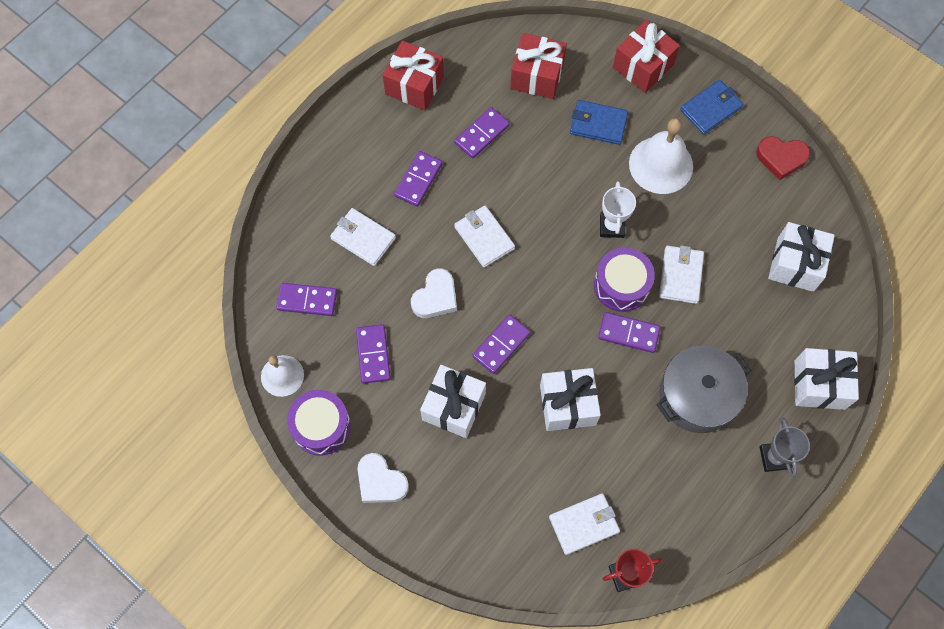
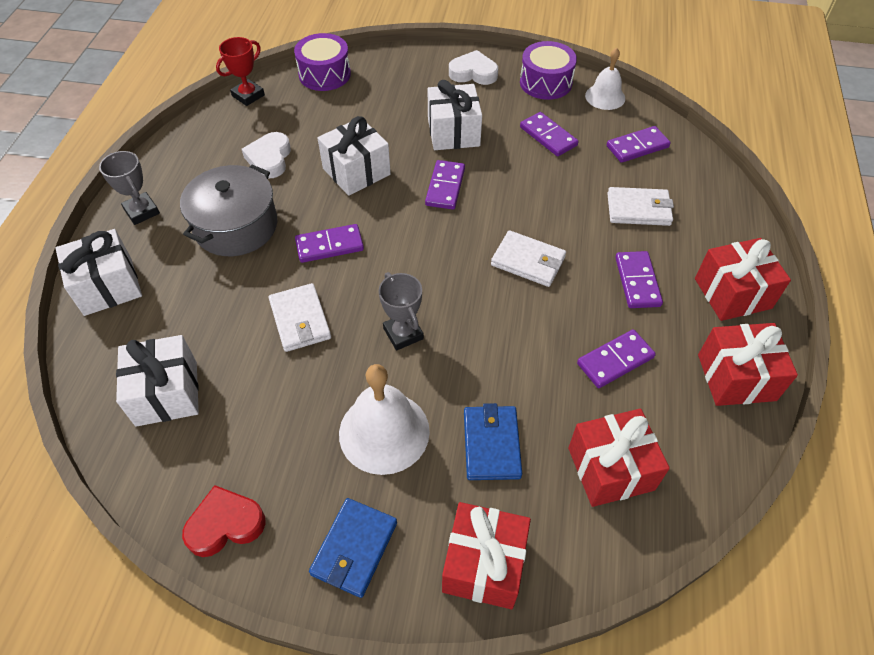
camera: 150 degrees right, 15 degrees down
(361, 137) = (732, 293): none -> red gift
(435, 297) = (532, 195): white heart -> white heart (269, 159)
(481, 134) = (615, 360): purple domino -> purple domino turned 45 degrees clockwise
(584, 524) = (297, 109): white wallet -> none
(598, 124) = (491, 444): blue wallet -> blue wallet turned 75 degrees counterclockwise
(612, 226) = (403, 333): white trophy -> grey trophy
(621, 285) = (360, 282): purple drum -> purple drum (324, 74)

